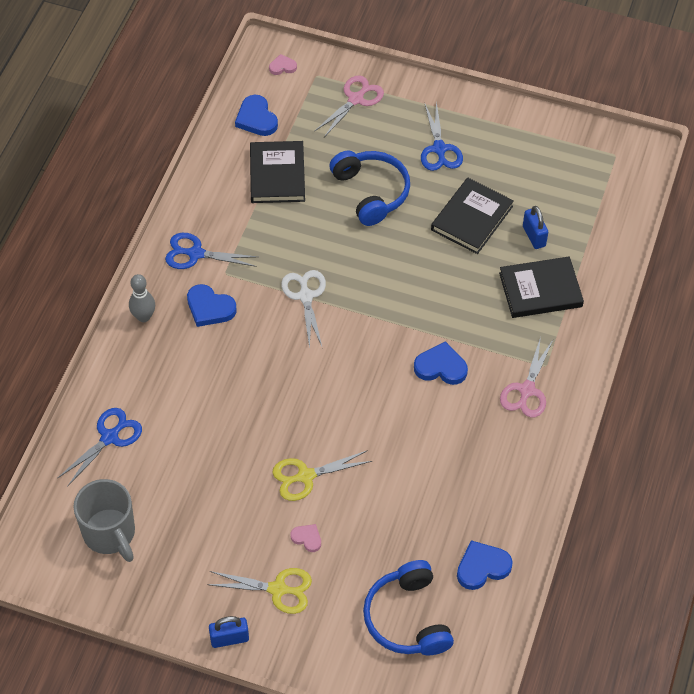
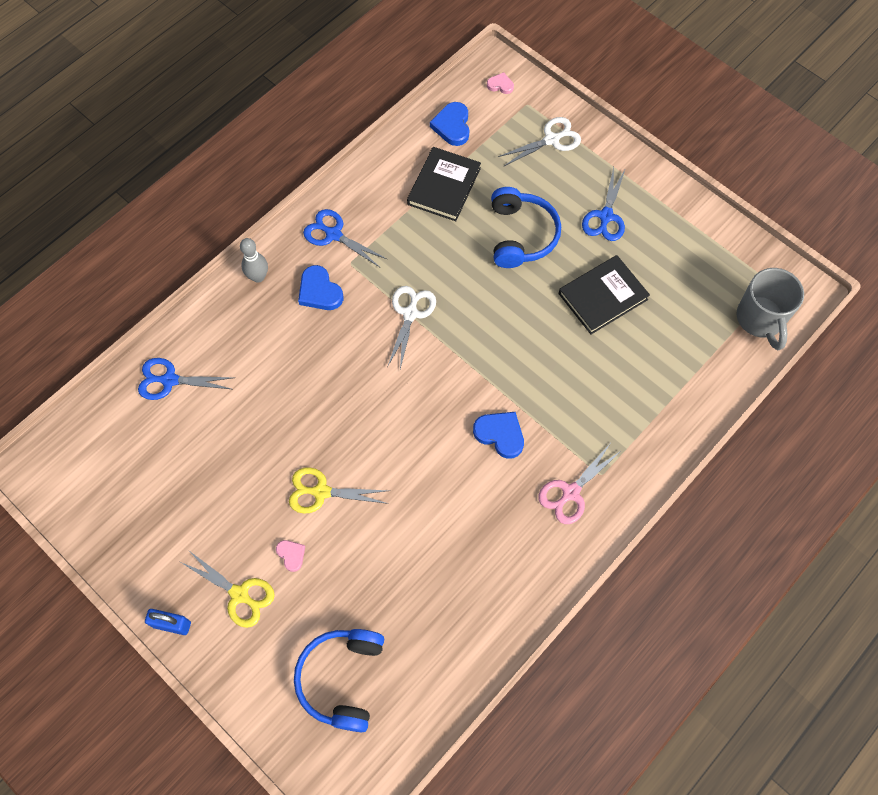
camera: 25 degrees right, 10 degrees up
(109, 437) = (170, 380): blue scissors -> blue scissors turned 150 degrees counterclockwise
(110, 534) = (122, 474): grey mug -> grey mug (760, 320)
(355, 99) = (551, 140): pink scissors -> white scissors
(482, 567) = (438, 658): blue heart -> none
(534, 236) = (654, 337): blue padlock -> none
(540, 290) = (634, 395): black book -> none

